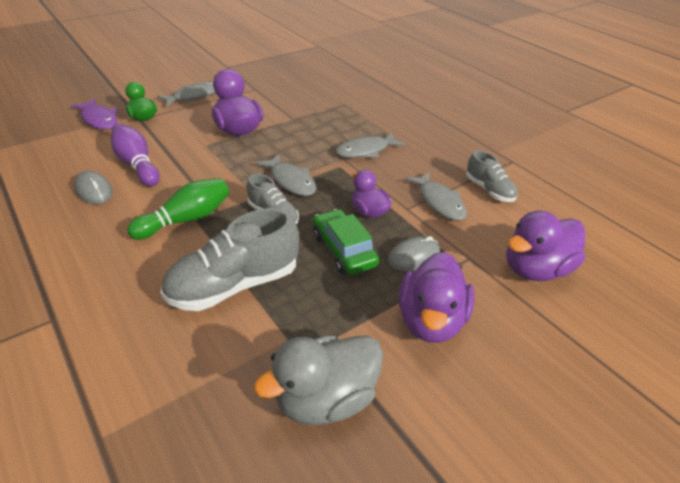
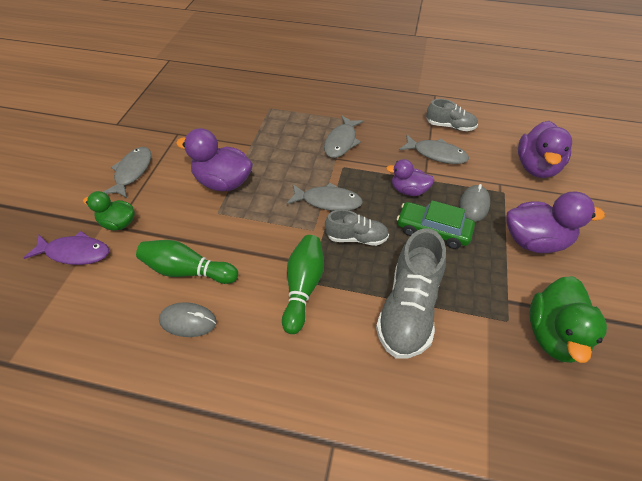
camera: 40 degrees left, 10 degrees up
(137, 164) = (187, 271): purple bowling pin -> green bowling pin
(325, 399) = (554, 335): grey duck -> green duck
(431, 321) = (535, 241): purple duck -> purple duck turned 60 degrees counterclockwise

